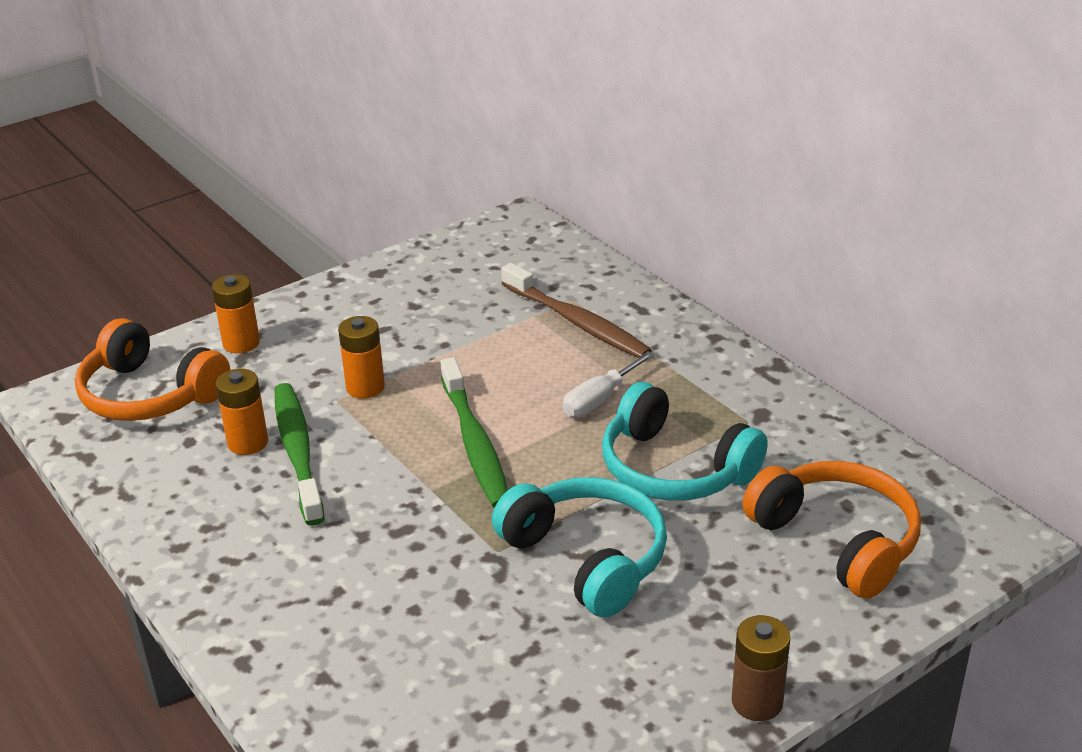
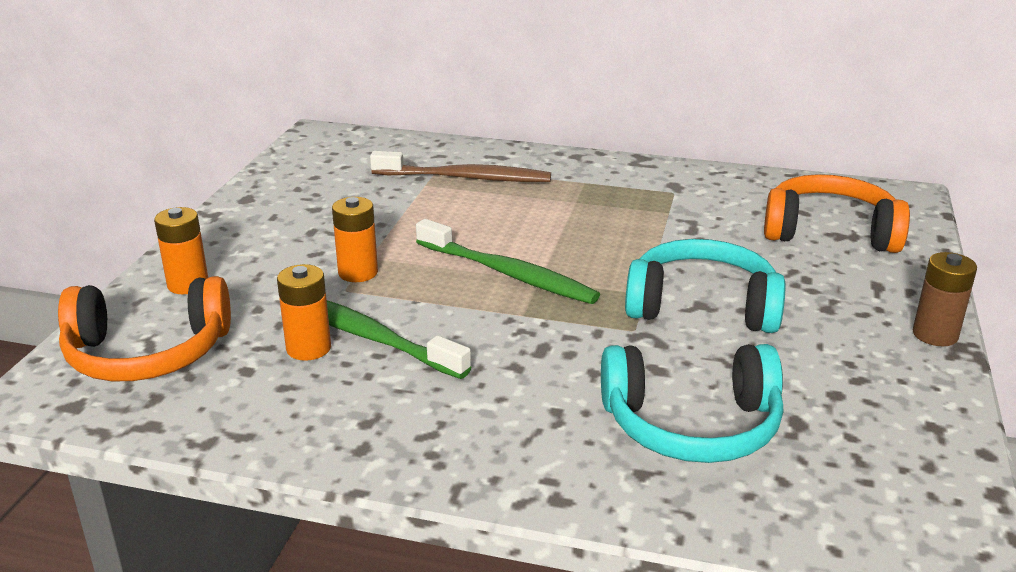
camera: 40 degrees left, 5 degrees down
(599, 400) = (556, 215): white screwdriver -> none
(674, 469) = (672, 234): turquoise headphones -> turquoise headphones (692, 425)

